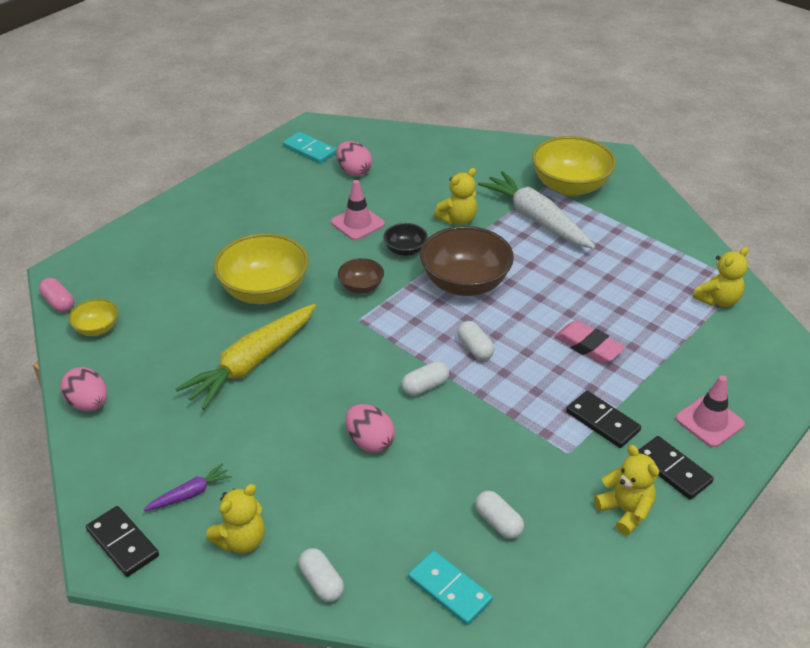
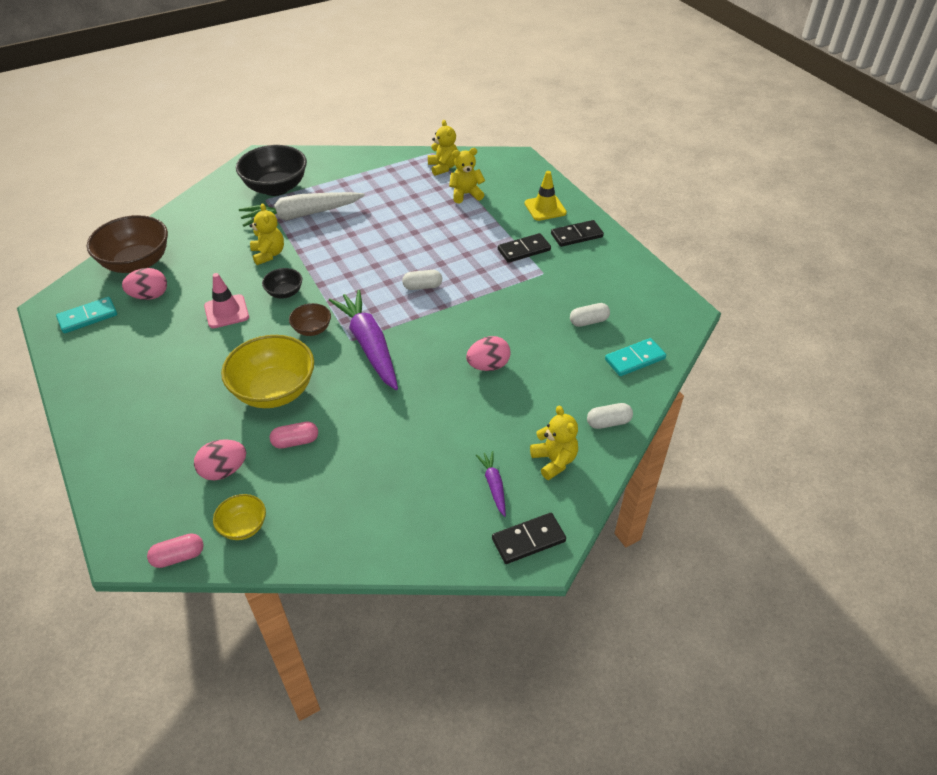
camera: 70 degrees left, 5 degrees up
(89, 404) = (348, 546): pink egg -> pink egg (224, 470)
(205, 327) = (295, 441): none -> pink capsule
(251, 363) = (363, 418): yellow carrot -> none
(357, 335) = (369, 345): none -> purple carrot
(425, 386) = (447, 322): white capsule -> none
(465, 283) = (348, 272): brown bowl -> brown bowl (137, 263)
(570, 186) = (276, 188): yellow bowl -> black bowl
(588, 346) = (452, 234): pink eraser -> none
(625, 511) = (600, 265): yellow teddy bear -> yellow teddy bear (466, 194)
(709, 421) = (545, 208): pink traffic cone -> yellow traffic cone

